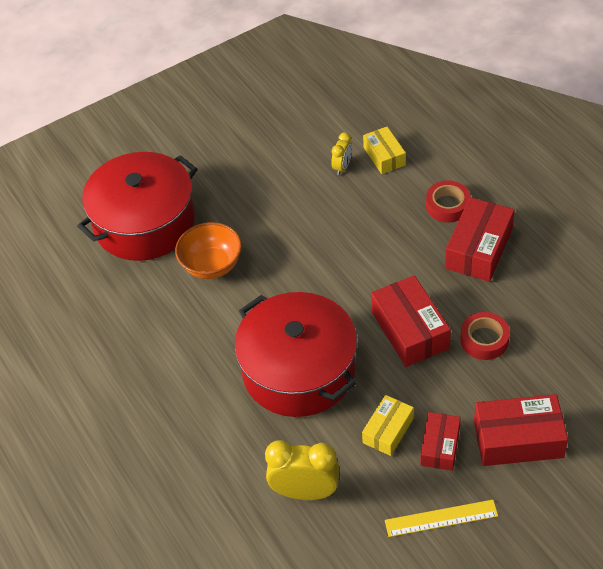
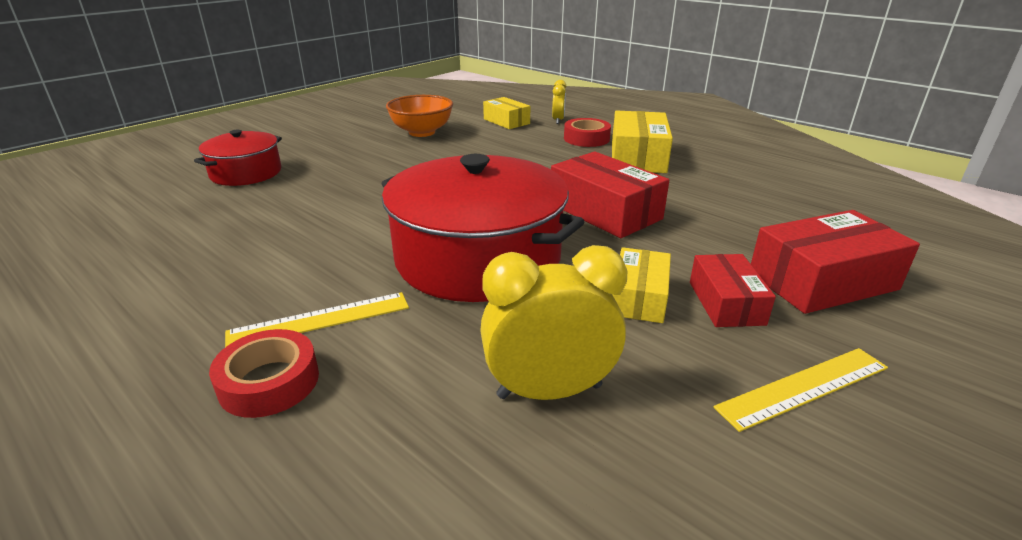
camera: 20 degrees left, 20 degrees down
(144, 223) = (246, 173): red pot -> red pot, size x0.55
(192, 412) = (320, 320): none -> yellow ruler
(211, 265) = (335, 192): orange bowl -> orange bowl (422, 132)
(342, 167) = (467, 129): yellow clock -> yellow clock (558, 120)
(478, 249) = (637, 157): red box -> yellow box
(484, 340) = (697, 209): red tape -> red tape (269, 382)

